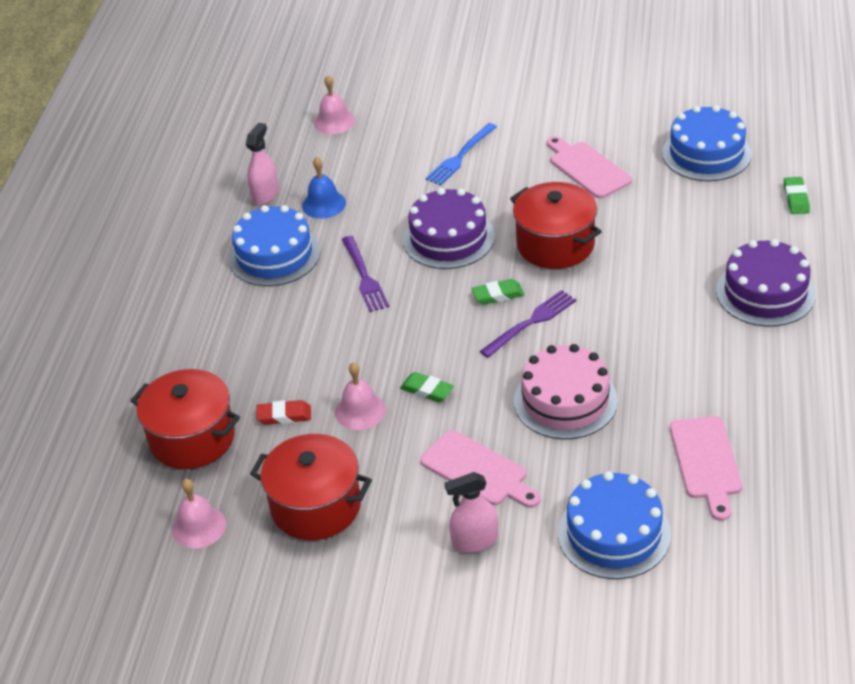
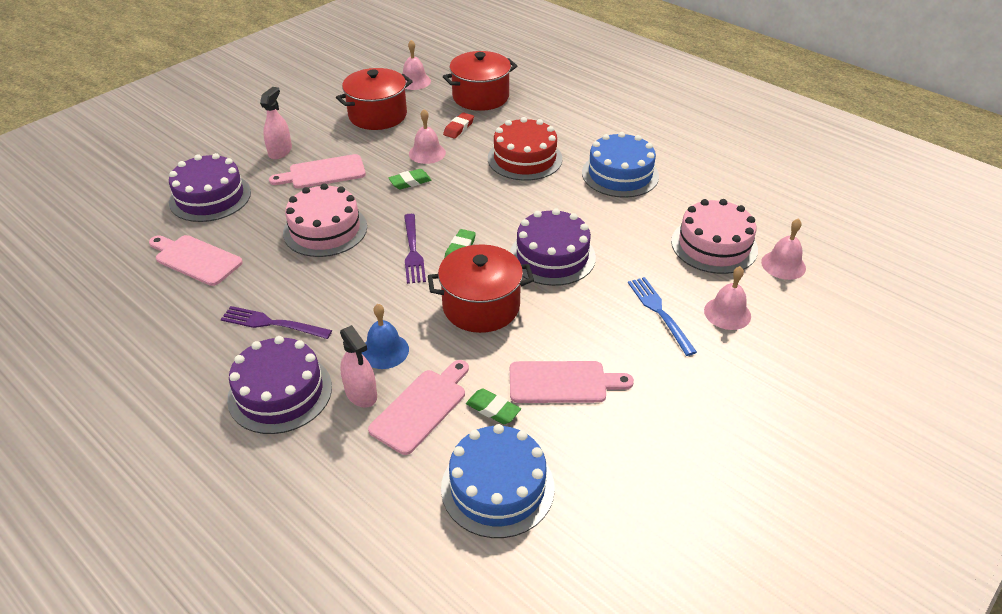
camera: 120 degrees right, 0 degrees up
(265, 195) = (701, 194): pink spray bottle -> pink spray bottle (361, 393)
(303, 331) = (525, 158): none -> red cake
(324, 204) = (661, 216): blue bell -> blue bell (384, 351)
(341, 162) = (714, 245): none -> pink cake
(364, 277) = (551, 201): purple fork -> purple fork (271, 323)
(426, 127) = (727, 313): none -> pink bell
(614, 533) = (210, 197): blue cake -> purple cake
(689, 217) = (421, 408): none -> pink cutting board
(796, 198) = (356, 508): green eraser -> green eraser (493, 409)

